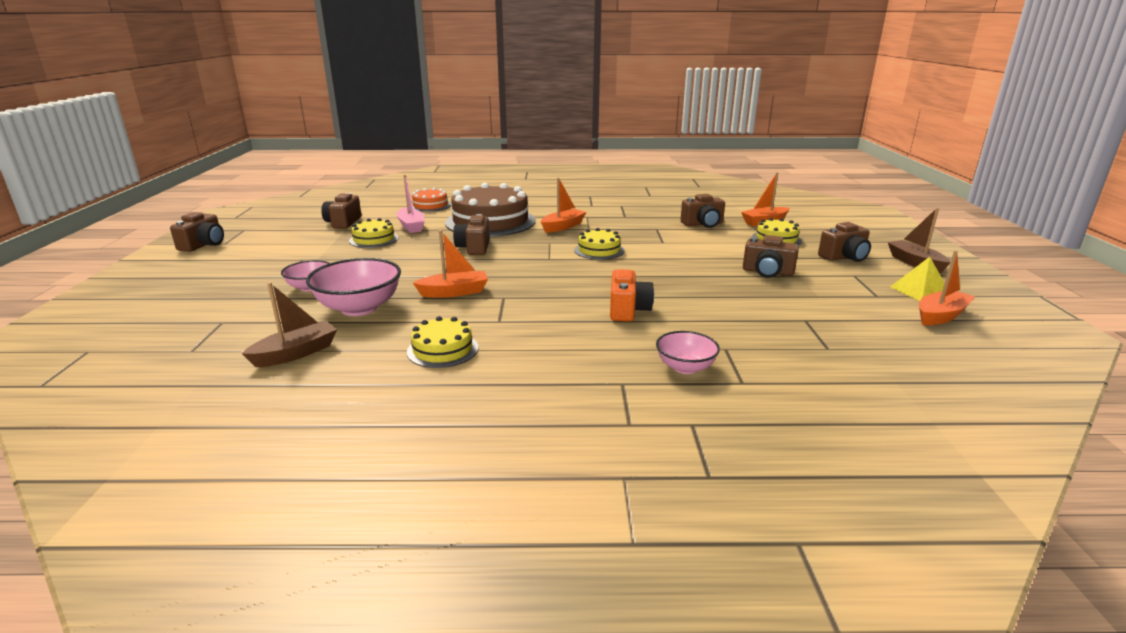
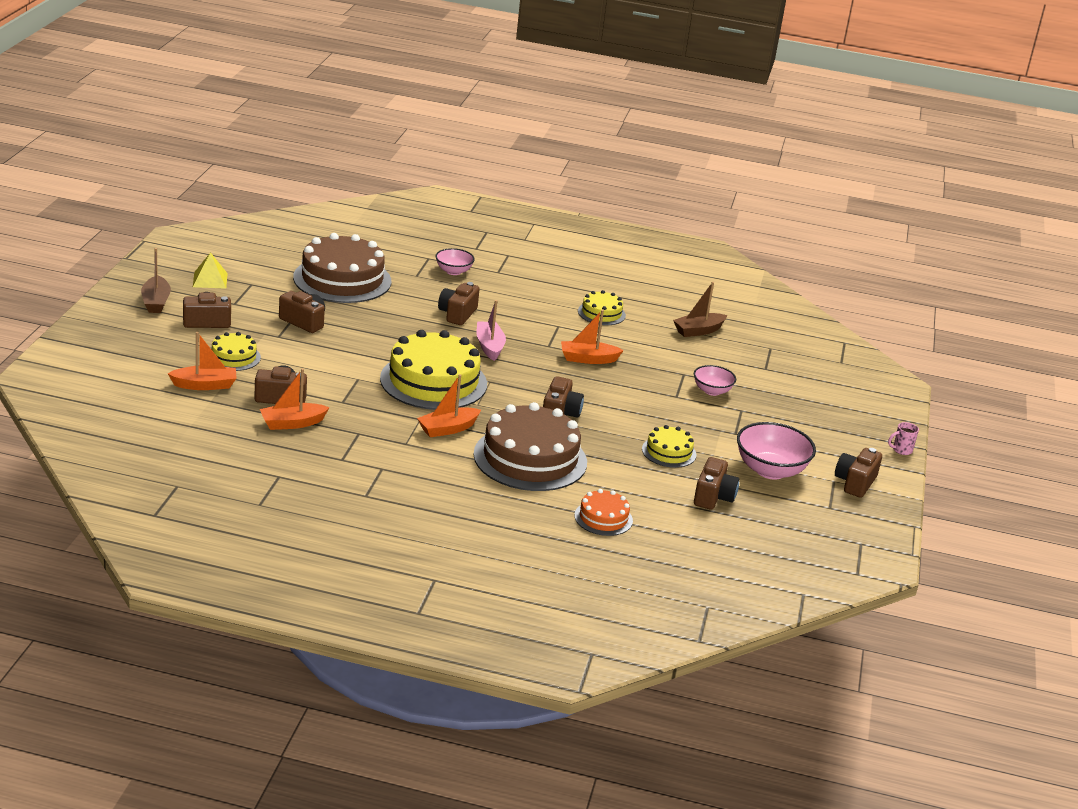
camera: 170 degrees left, 5 degrees up
(121, 272) = (901, 450): none -> pink mug
(359, 308) = (664, 359): pink bowl -> pink bowl (770, 470)
(411, 226) = (627, 470): pink boat -> pink boat (489, 346)
(599, 250) = (433, 381): yellow cake -> yellow cake, size x2.03
(628, 310) = (457, 314): orange camera -> brown camera
(801, 322) = (342, 279): none -> brown cake
(940, 316) = (235, 262): orange boat -> orange boat (292, 423)

